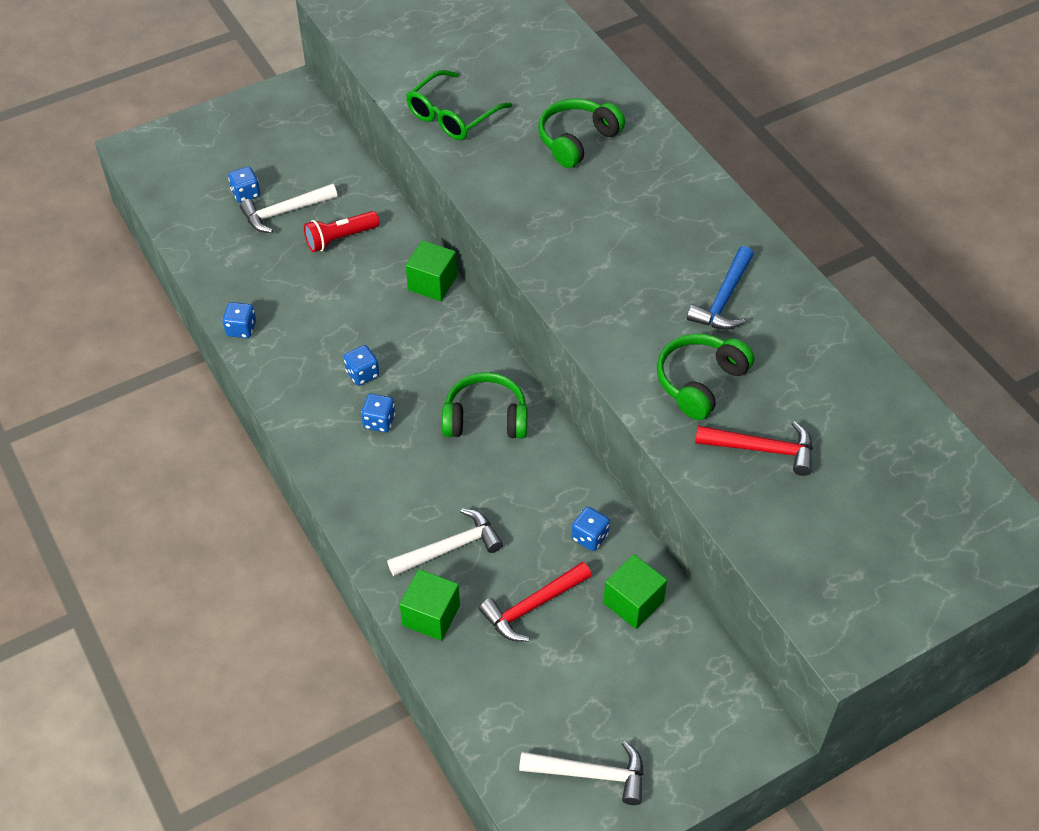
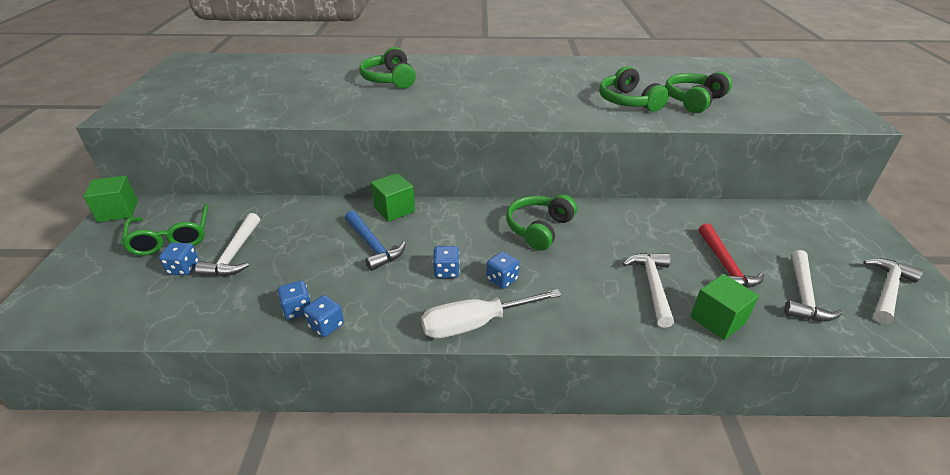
camera: 60 degrees left, 15 degrees down
(306, 428) = (476, 324): none -> white screwdriver
(340, 238) = (300, 236): red flashlight -> none
(453, 115) = (305, 106): green glasses -> green glasses (171, 237)
(525, 689) = (803, 295): none -> white hammer
(589, 537) = (671, 222): blue dice -> blue dice (298, 309)
(633, 602) = (734, 223): green cube -> green cube (118, 211)
(724, 299) = (567, 79): blue hammer -> blue hammer (373, 246)
(762, 449) = (693, 100): red hammer -> green headphones

